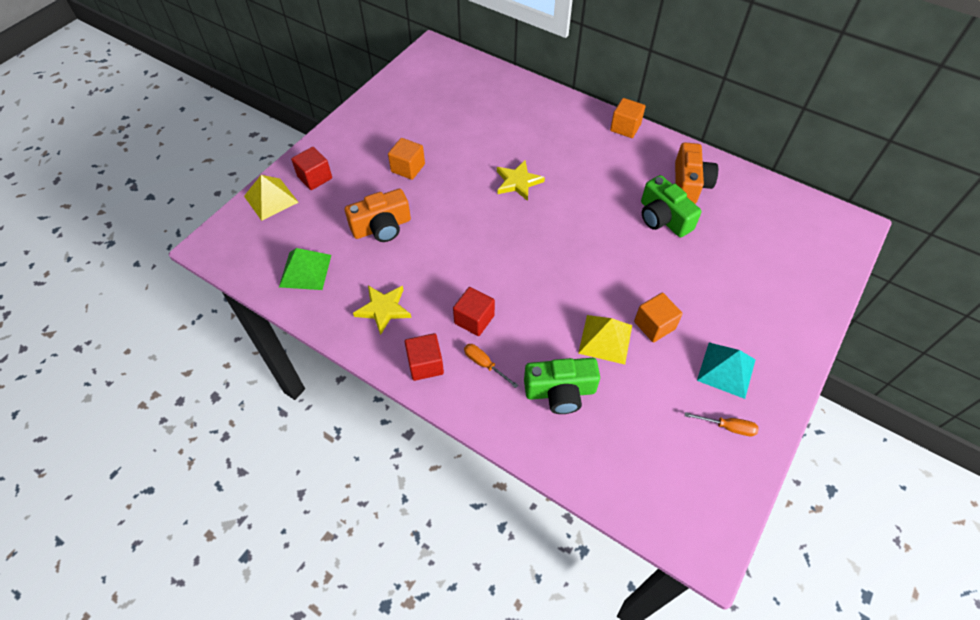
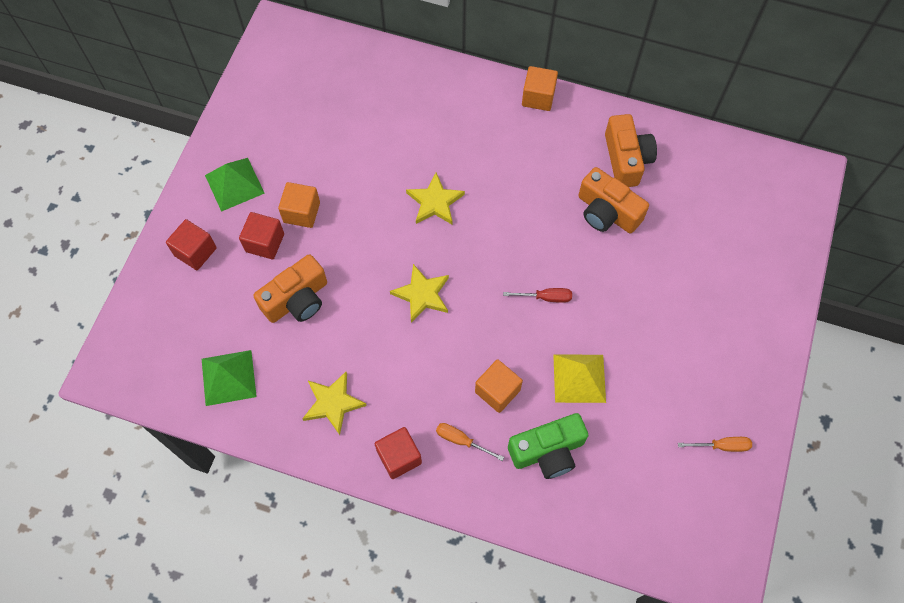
camera: 15 degrees left, 10 degrees up
(271, 199) = (153, 293): yellow pyramid -> none
(363, 139) = (234, 184): none -> green pyramid
(474, 319) = (435, 390): red cube -> red cube (265, 243)
(486, 245) = (422, 294): none -> yellow star
(592, 270) = (545, 297): none -> red screwdriver
(654, 325) = (626, 349): orange cube -> orange cube (497, 391)
(663, 218) = (607, 212): green camera -> orange camera
(726, 369) = (708, 382): turquoise pyramid -> none

